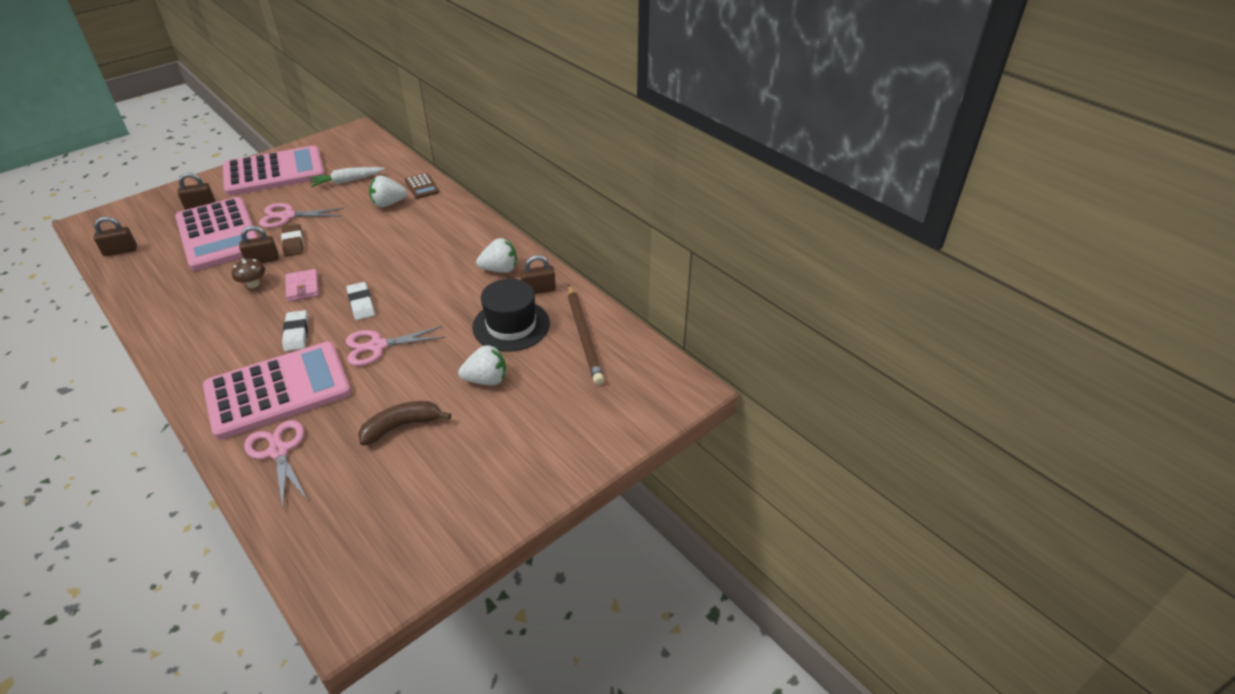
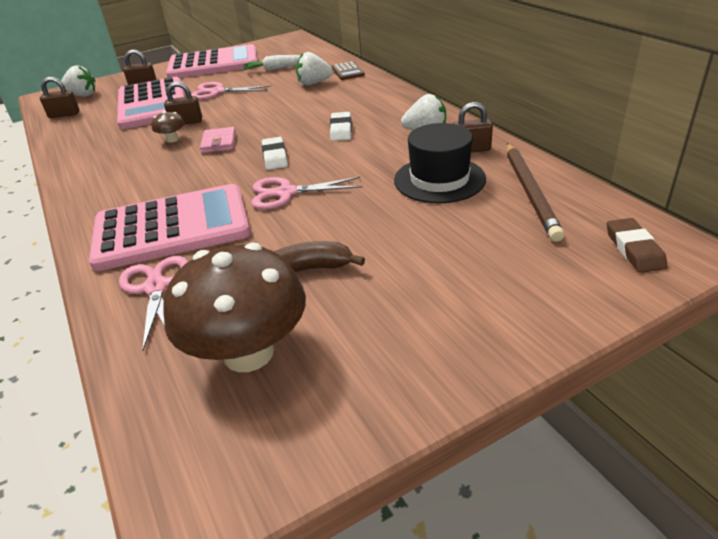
camera: 15 degrees right, 5 degrees down
(293, 243) = (218, 110): brown eraser -> brown eraser (634, 249)
(296, 333) = (204, 179): white eraser -> white eraser (341, 130)
(367, 501) = (248, 353): none -> brown mushroom
(486, 380) = (409, 229): white strawberry -> white strawberry (82, 95)

